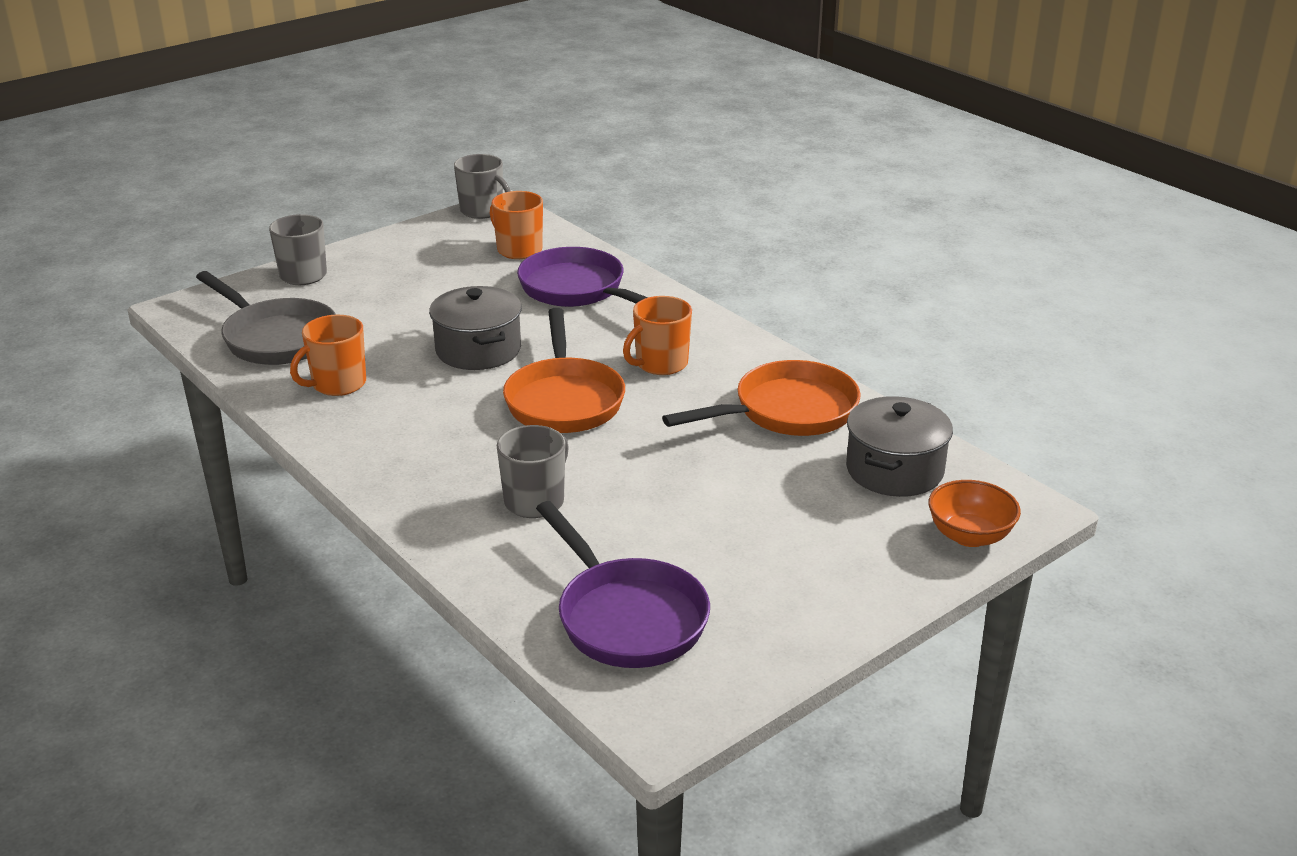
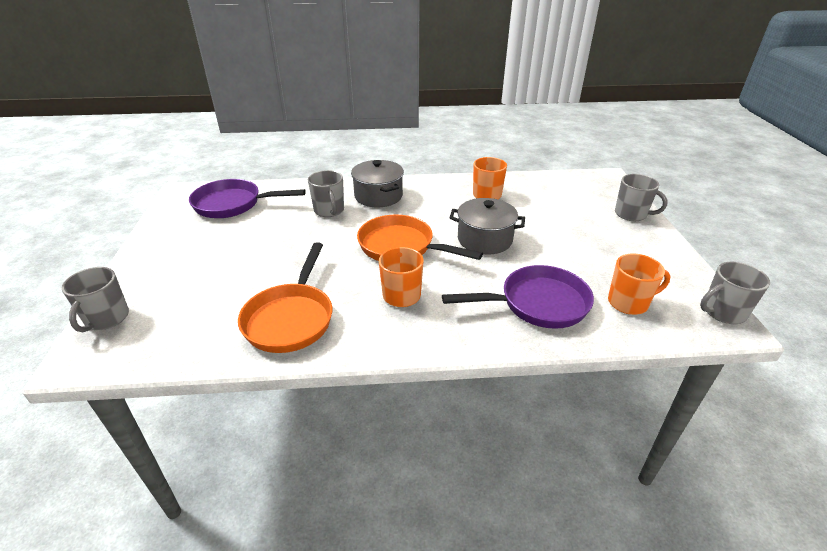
camera: 125 degrees right, 5 degrees up
(276, 338) = (552, 191): grey pan -> none
(894, 470) = (185, 327): grey pot -> grey pot (378, 196)
(969, 536) = (106, 318): orange bowl -> grey mug

